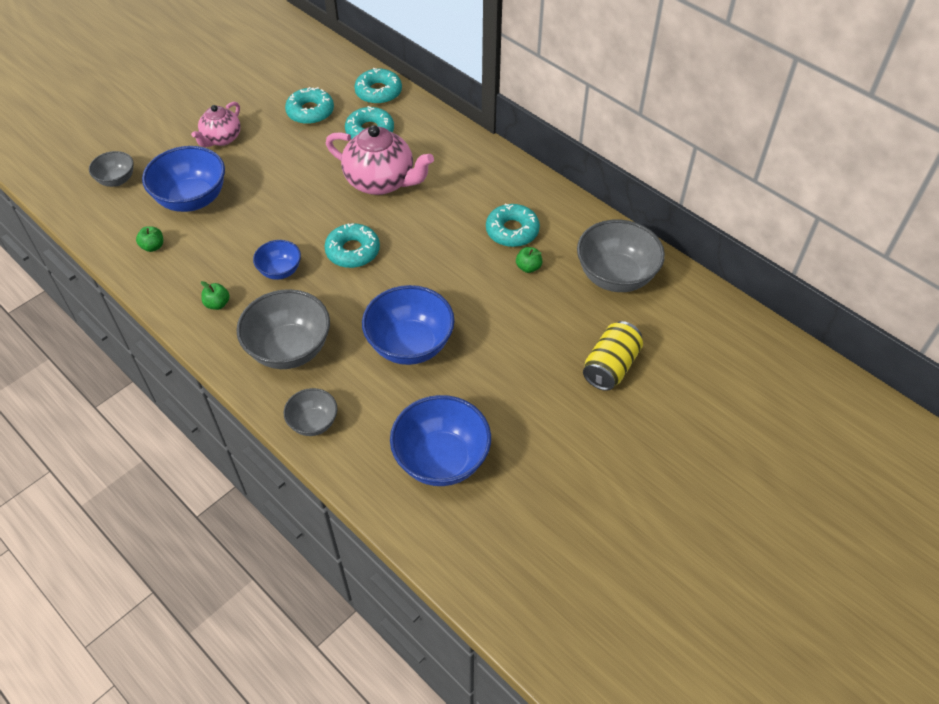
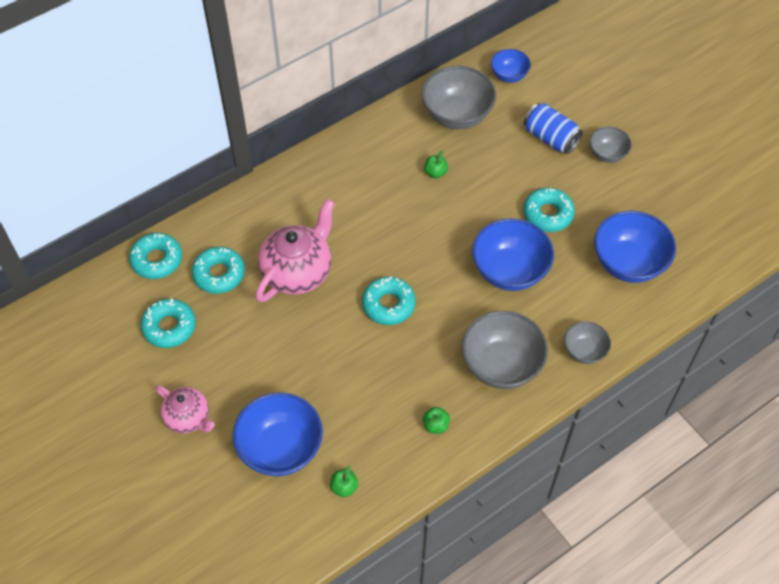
camera: 80 degrees left, 5 degrees up
(117, 180) = (229, 529): grey bowl -> grey bowl (607, 154)
(280, 271) = (402, 368): blue bowl -> blue bowl (509, 75)
(512, 231) = (389, 177): turquoise donut -> turquoise donut (548, 214)
(610, 366) = (550, 138): yellow can -> blue can

